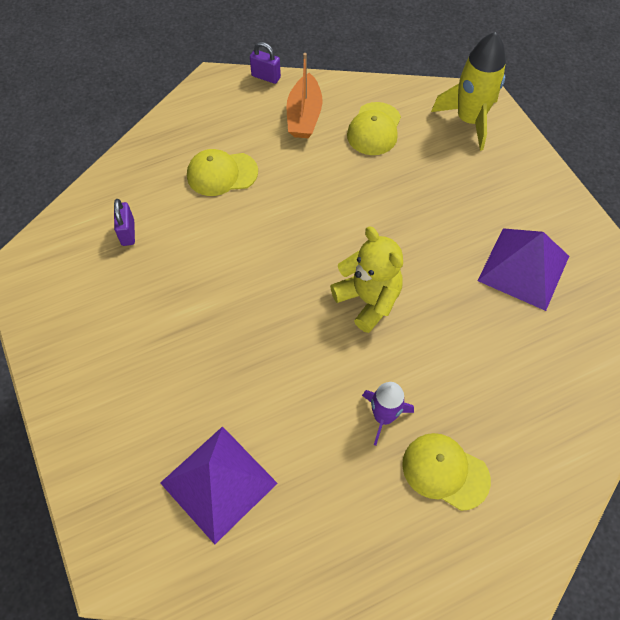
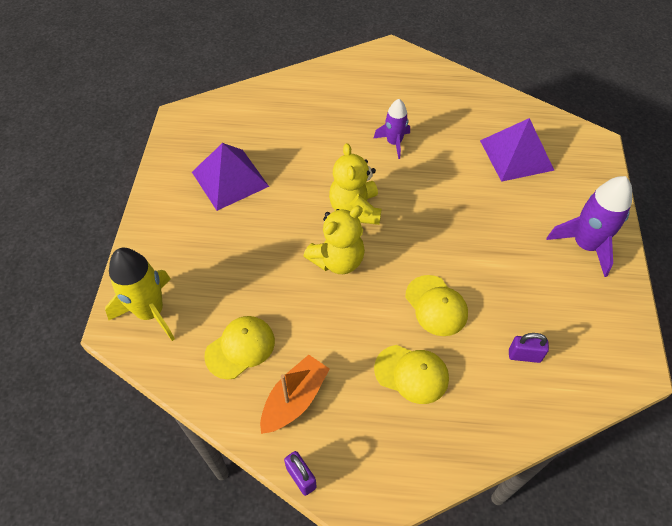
camera: 150 degrees left, 5 degrees down
(93, 384) = (585, 245): none -> purple rocket
(128, 232) = (524, 355): purple padlock -> purple padlock turned 75 degrees clockwise
(347, 237) = (337, 260): none -> yellow teddy bear
(445, 471) = (377, 105): yellow cap -> yellow cap (436, 305)

